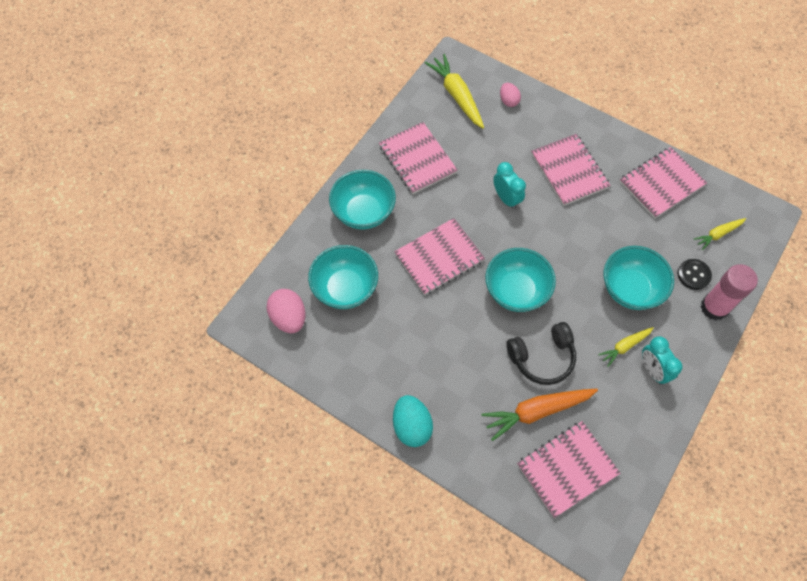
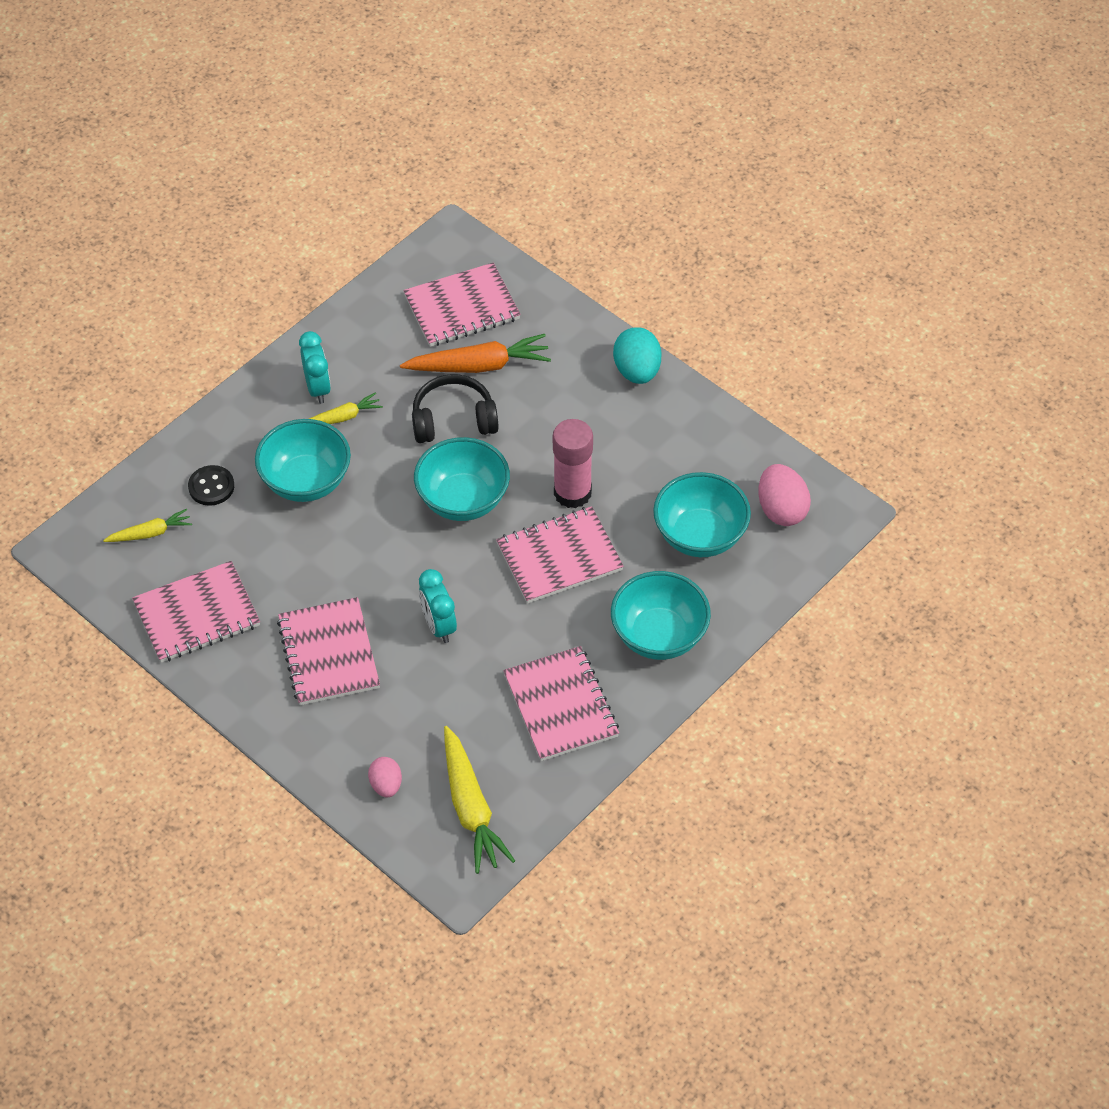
camera: 170 degrees left, 10 degrees down
(714, 307) = (204, 445): pink glue stick -> pink glue stick (572, 493)

